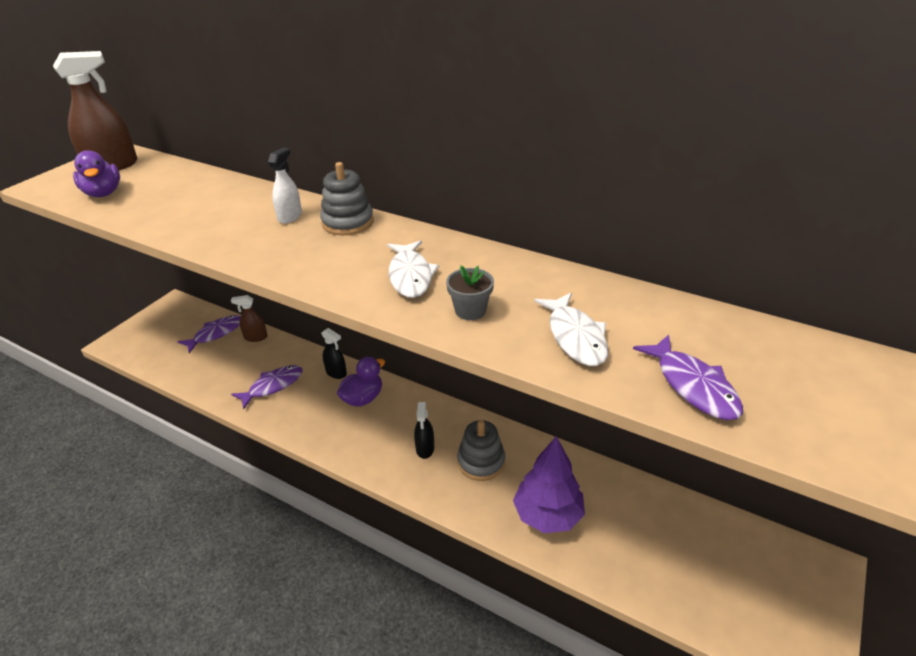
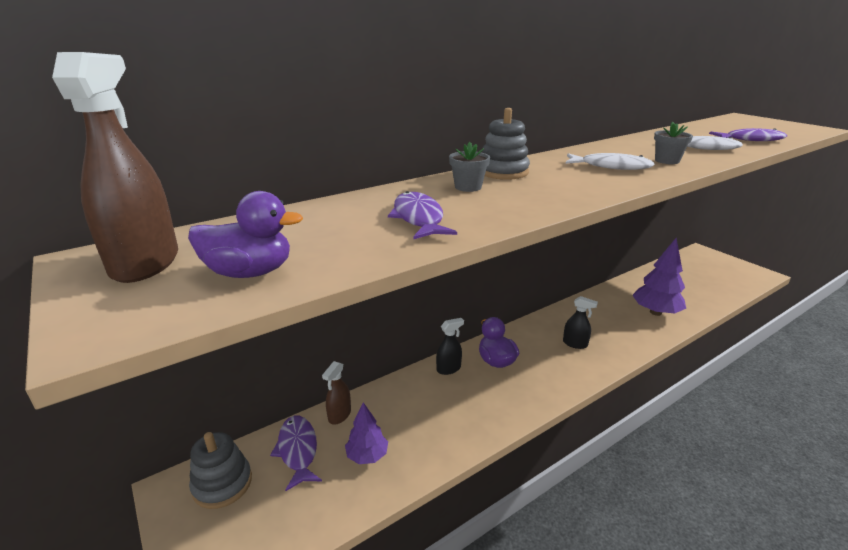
camera: 65 degrees left, 10 degrees down
(220, 365) = (367, 456): none -> purple tree
(273, 386) = (439, 416): purple fish -> purple fish (418, 218)
(290, 217) = (468, 187): white spray bottle -> grey flower pot
(481, 462) = (598, 323): grey stacking toy -> grey stacking toy (222, 484)

